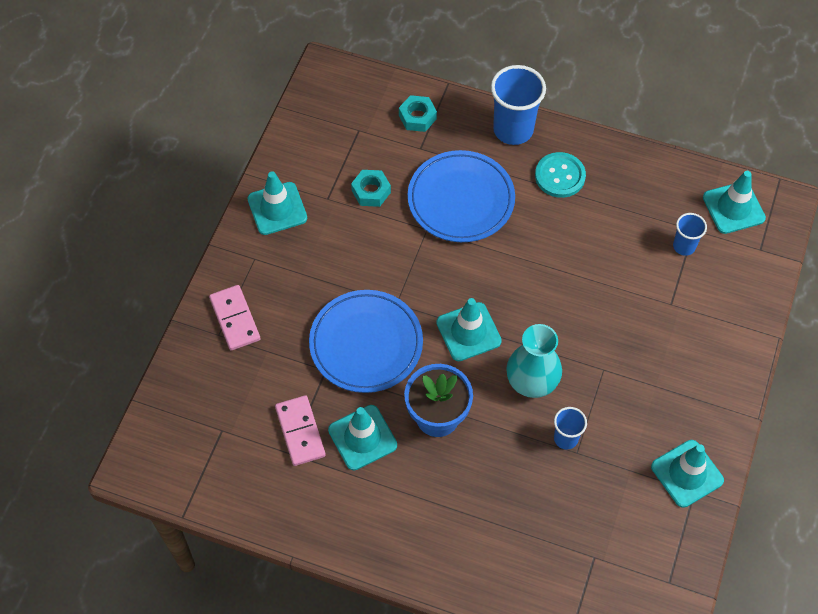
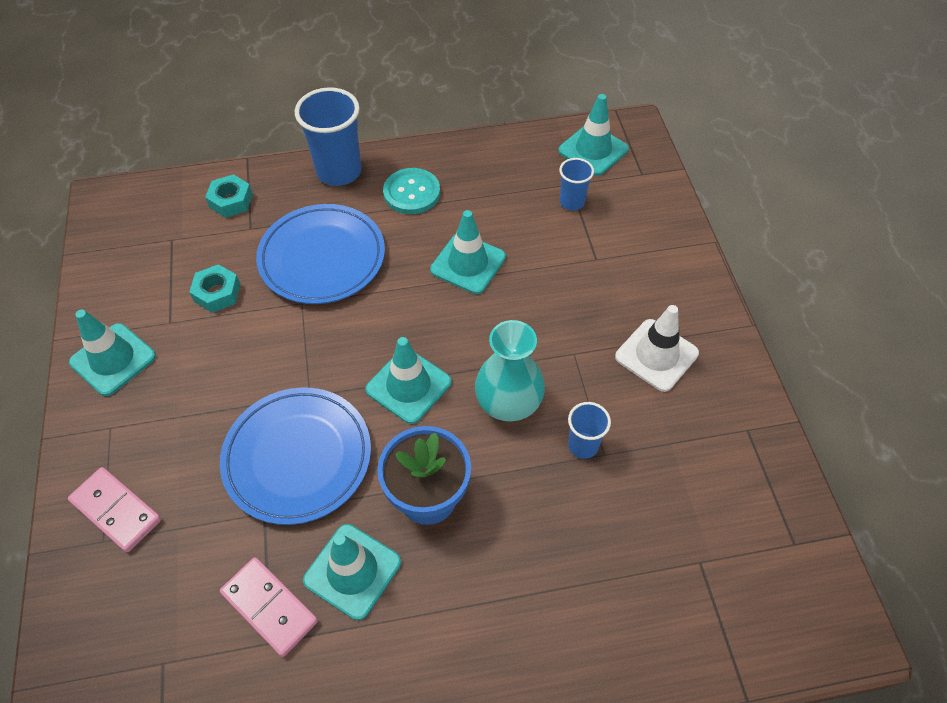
camera: 30 degrees left, 5 degrees down
(665, 403) = (656, 355): none -> white traffic cone
(687, 473) = (728, 415): turquoise traffic cone -> turquoise traffic cone (468, 263)

